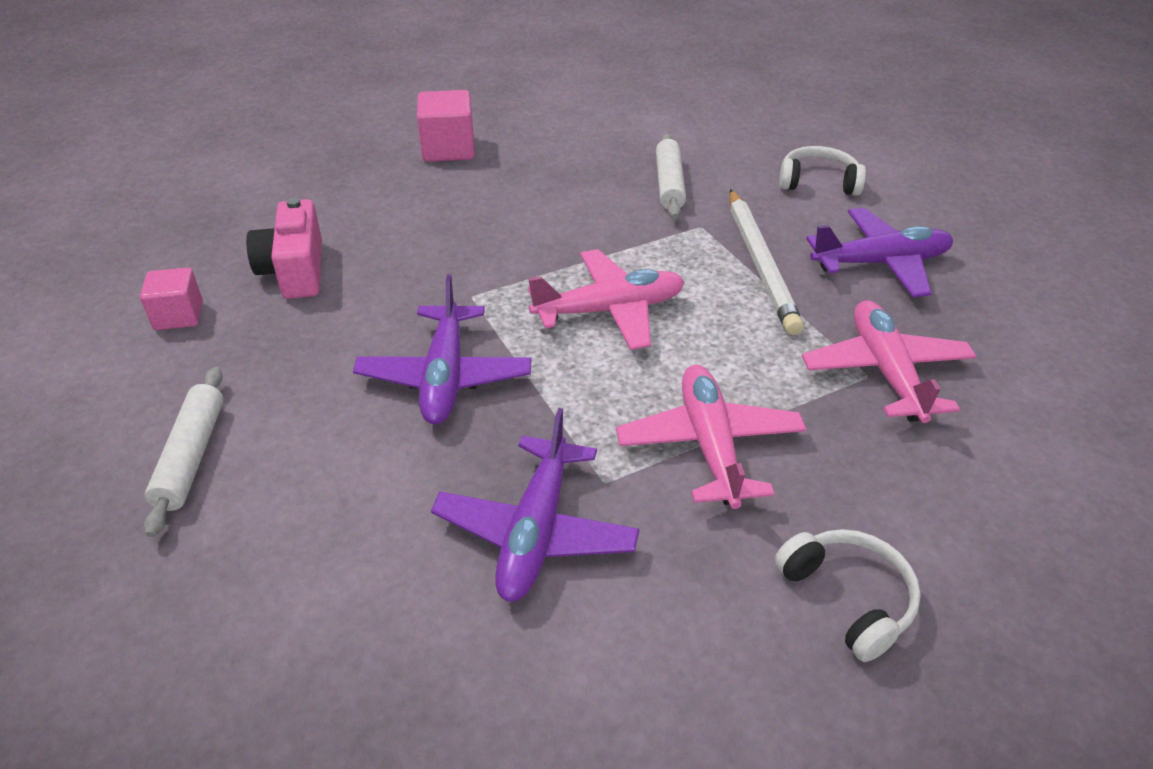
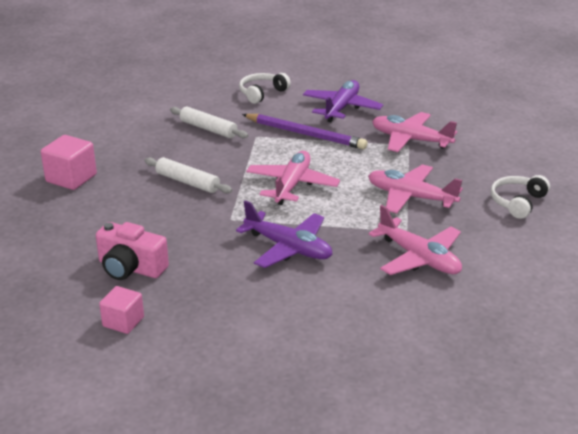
camera: 55 degrees left, 10 degrees down
(191, 456) = (264, 345): white rolling pin -> white rolling pin (187, 182)
(535, 531) = (419, 258): purple plane -> pink plane
(760, 263) = (305, 134): white pencil -> purple pencil
(848, 598) = (517, 202): white headphones -> white headphones turned 60 degrees counterclockwise

